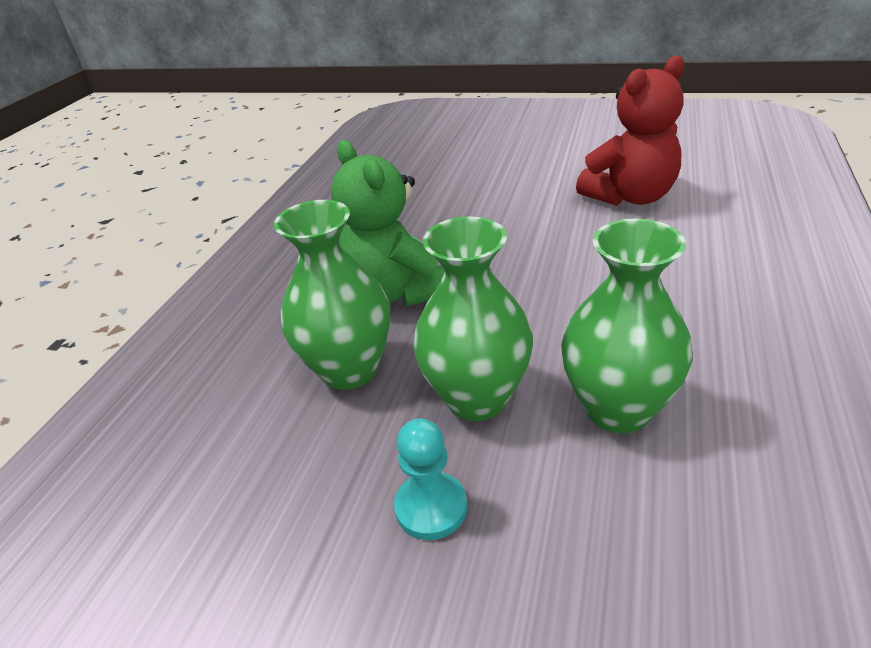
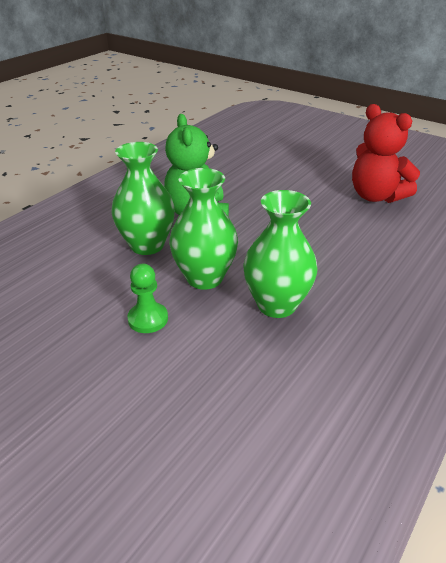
camera: 15 degrees right, 0 degrees up
(431, 507) = (148, 319): turquoise pawn -> green pawn
(630, 197) = (376, 196): red teddy bear -> red teddy bear turned 60 degrees clockwise

